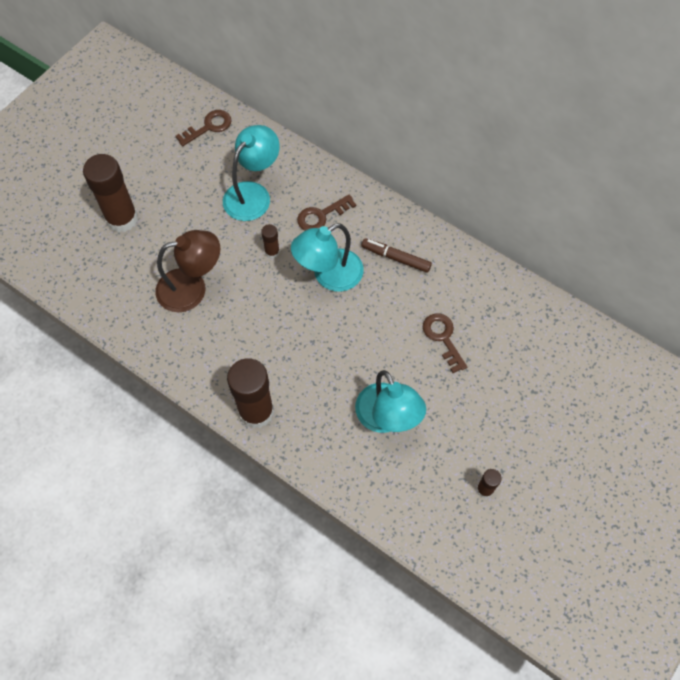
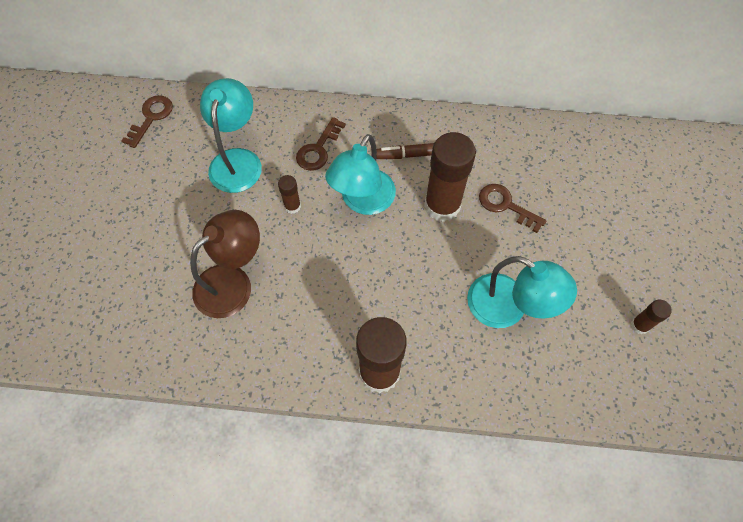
camera: 30 degrees left, 0 degrees up
(122, 219) = (112, 249): brown glue stick -> brown glue stick (442, 205)

